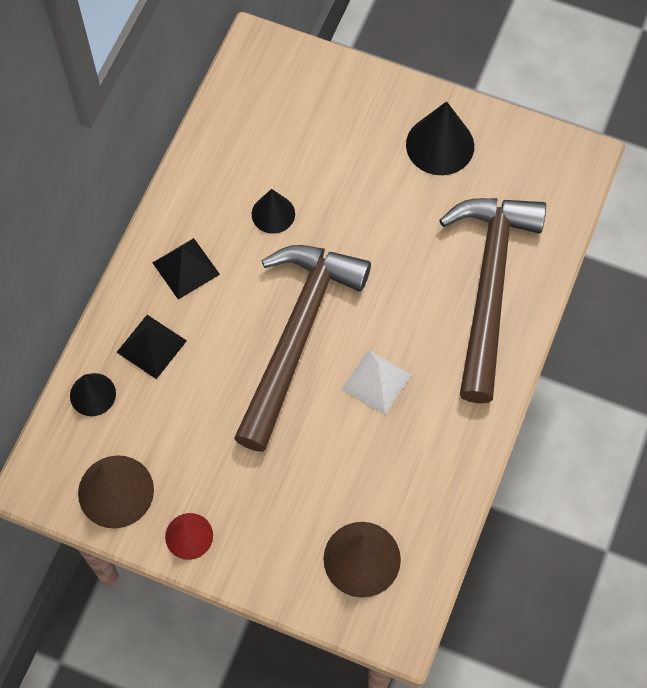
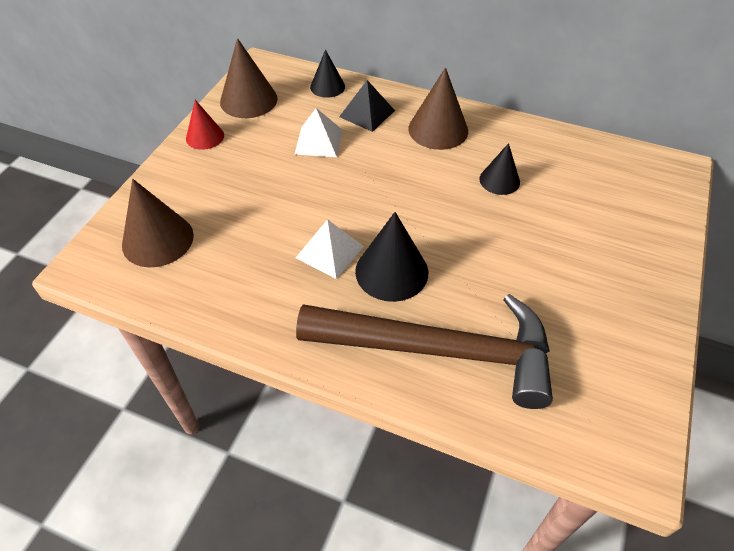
camera: 90 degrees right, 15 degrees down
(185, 268) = (438, 129): black pyramid -> brown cone
(203, 400) = (318, 141): none -> white pyramid
(297, 335) = (377, 197): brown hammer -> none
(440, 145) = (611, 309): black cone -> black cone (391, 271)

